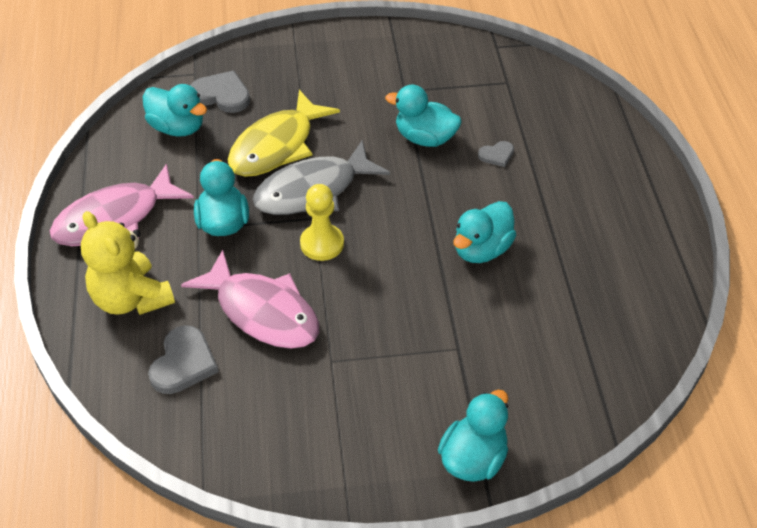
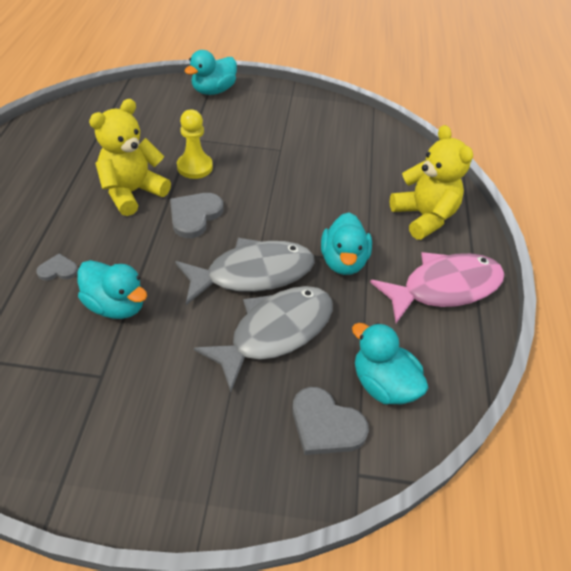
camera: 170 degrees left, 0 degrees up
(183, 363) = (383, 169): grey heart -> grey heart (194, 216)
(263, 312) = (321, 187): pink fish -> none
(276, 146) = (275, 332): yellow fish -> grey fish
(322, 244) = (261, 225): yellow pawn -> yellow pawn (195, 167)
(481, 250) = (132, 192): turquoise duck -> yellow teddy bear

